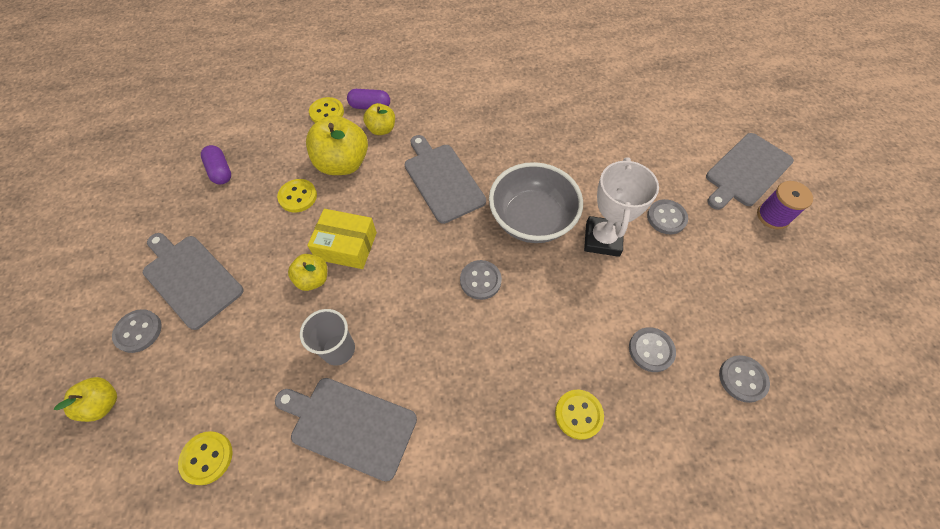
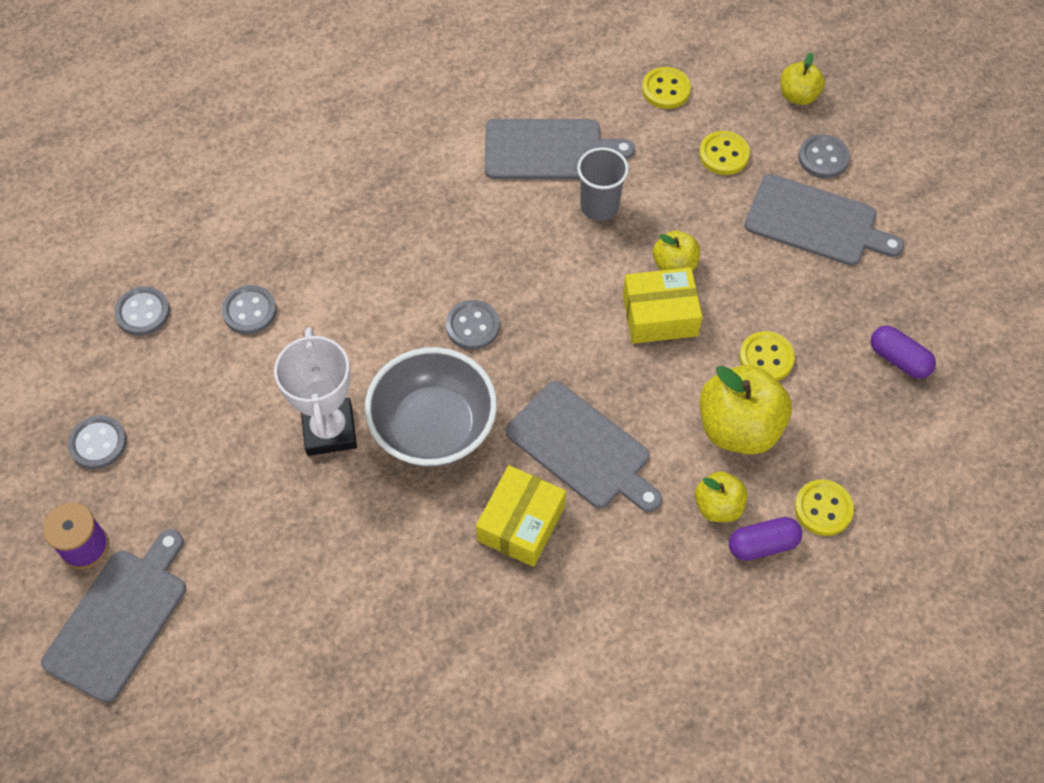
camera: 160 degrees right, 0 degrees up
(497, 152) = (521, 523): none -> yellow box
(578, 414) = (320, 226): yellow button -> yellow button (724, 154)
(666, 218) = (243, 492): grey button -> grey button (98, 443)

